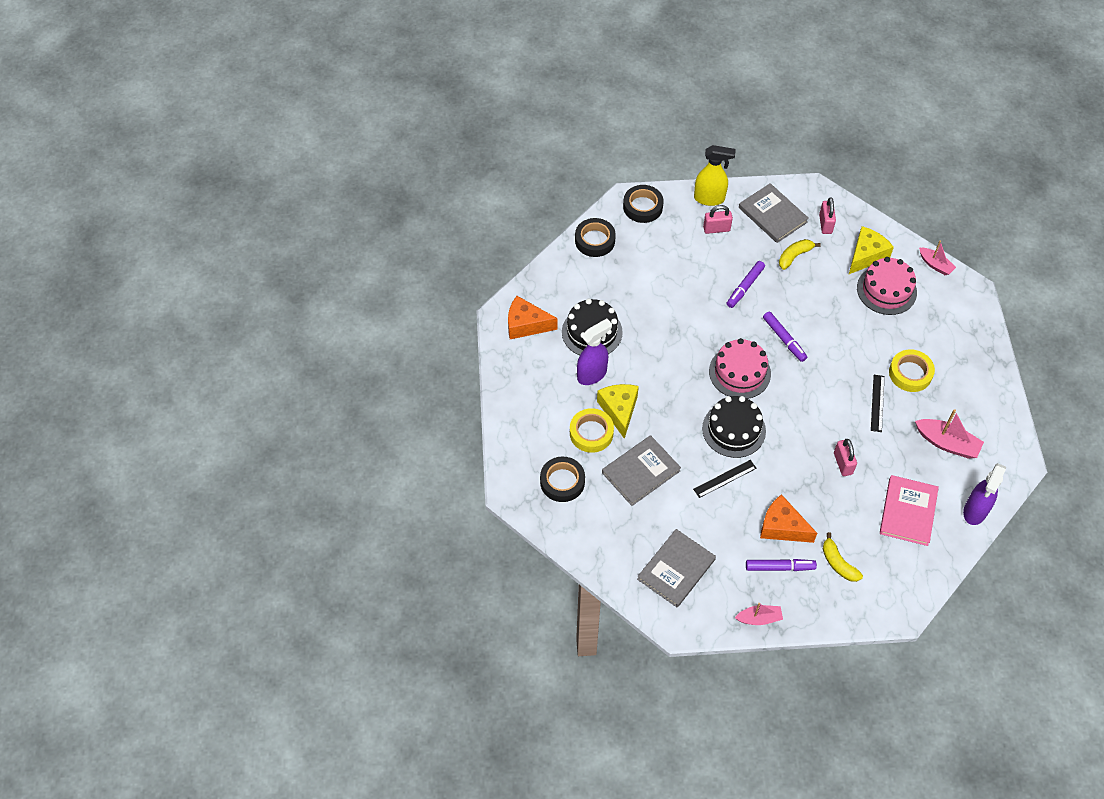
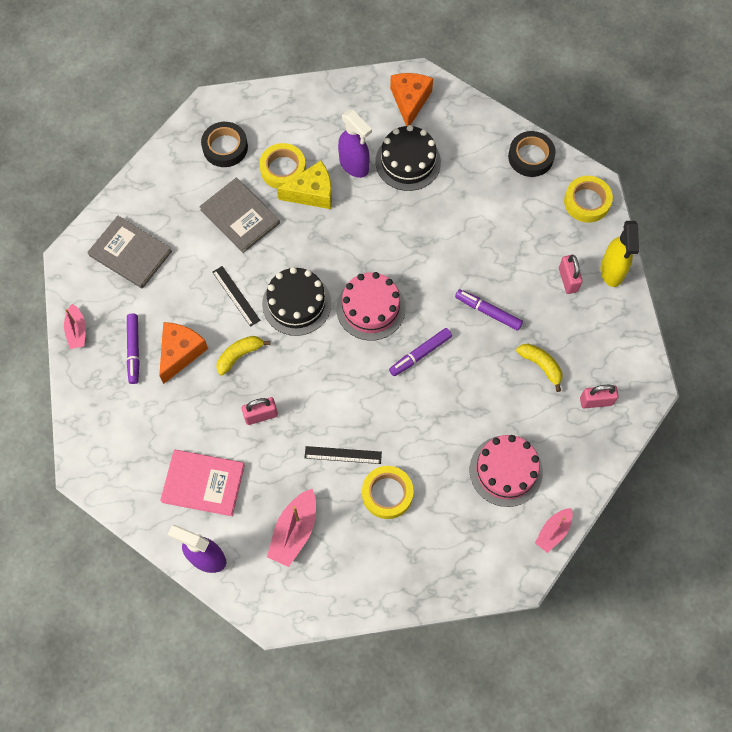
camera: 85 degrees right, 10 degrees up
(642, 207) = (587, 202): black tape -> yellow tape
(772, 215) = (599, 341): grey book -> none
(838, 563) = (139, 408): yellow banana -> yellow banana (239, 355)
(866, 256) = (554, 448): yellow cheese -> none

